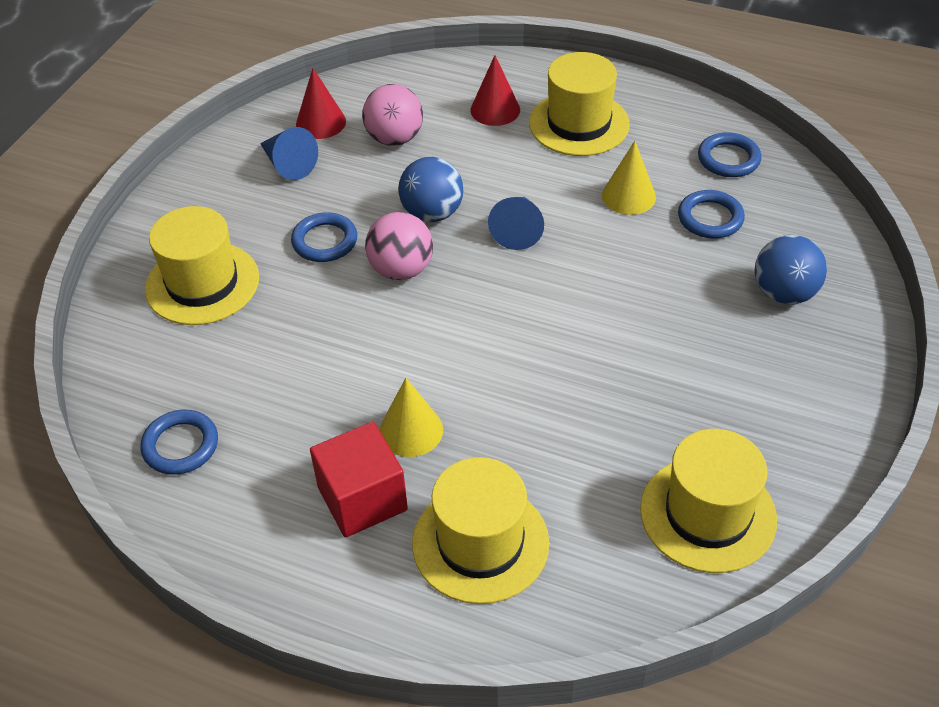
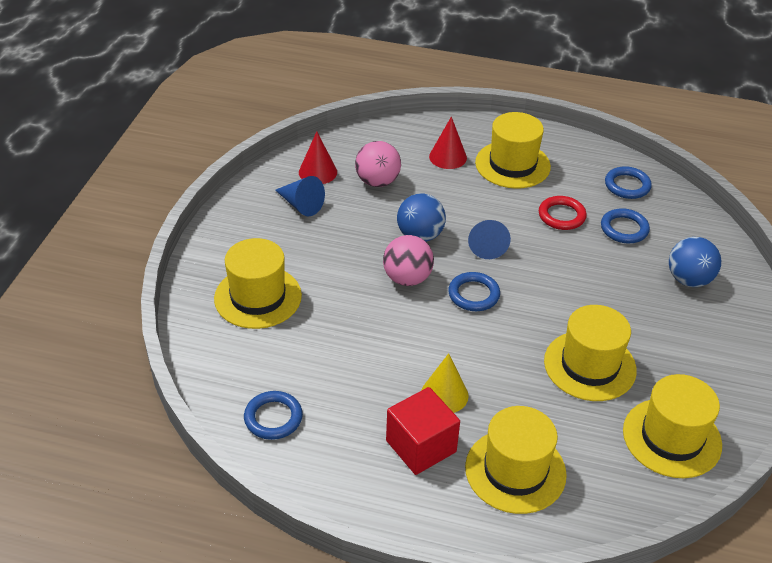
camera: 10 degrees left, 5 degrees down
(325, 241) = (344, 260): blue ring -> blue ring (473, 294)
(617, 404) = (589, 365): none -> yellow hat
(628, 196) = (561, 216): yellow cone -> red ring

